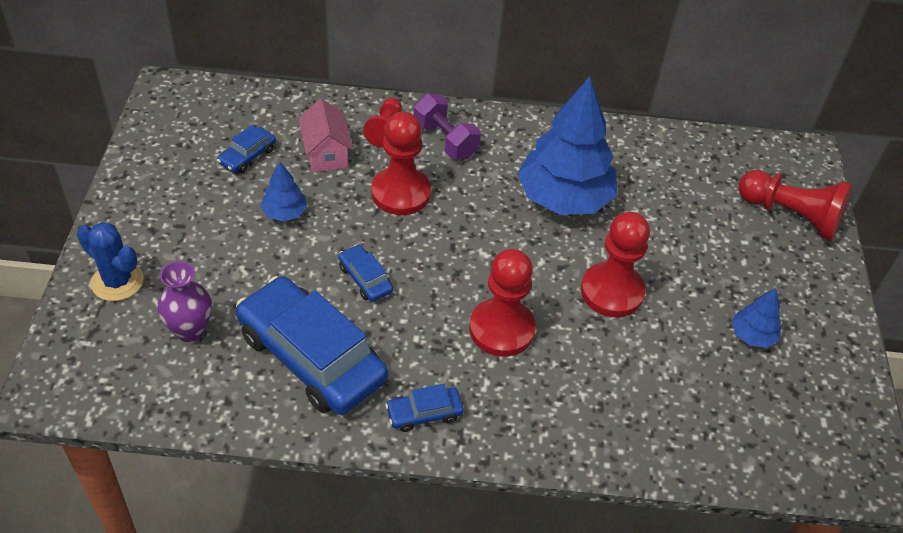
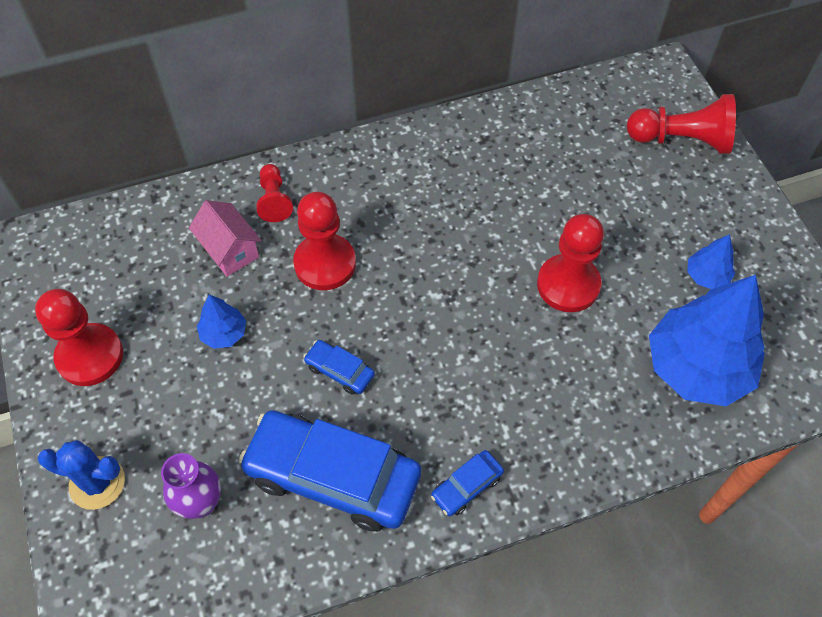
camera: 20 degrees left, 10 degrees up
(247, 156) = (152, 286): blue car -> none
(445, 140) = (337, 188): purple dumbbell -> none
(501, 329) = (491, 367): red pawn -> red pawn (90, 356)
(564, 198) = (478, 205): blue tree -> blue tree (697, 367)

